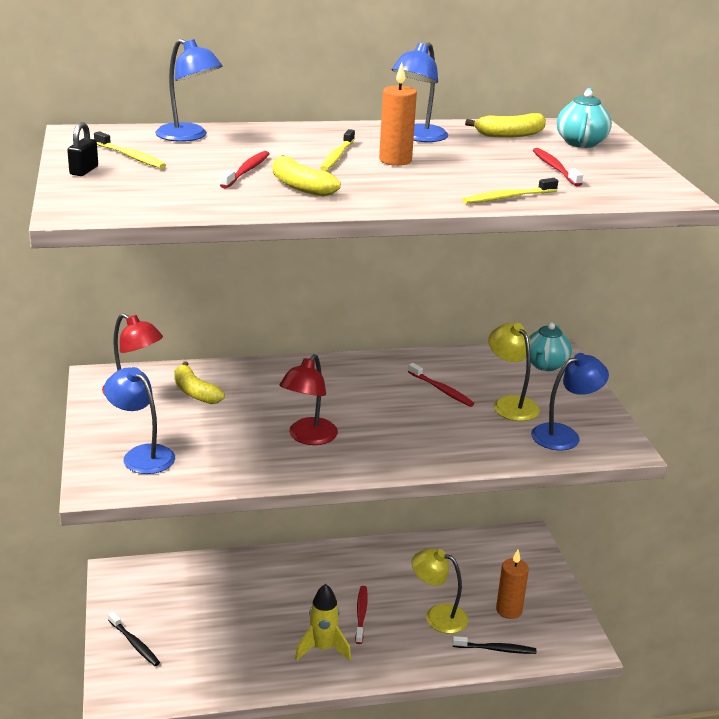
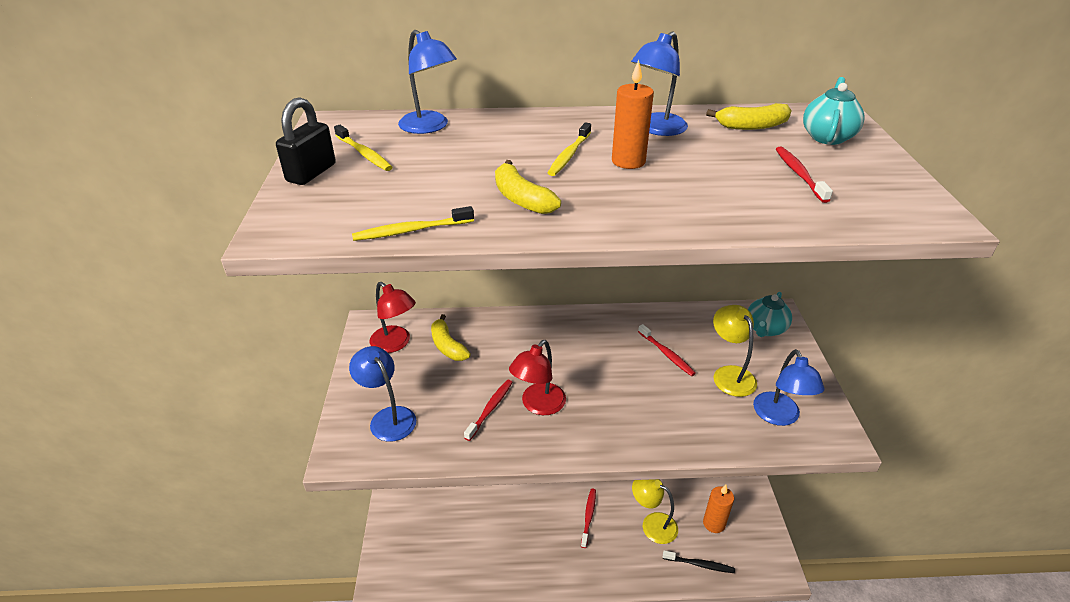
camera: 10 degrees right, 10 degrees up
(84, 171) = (311, 173): black padlock -> black padlock, size x1.55
(134, 643) = (403, 531): black toothbrush -> none
(246, 171) = (472, 175): red toothbrush -> red toothbrush (490, 409)
(323, 648) = (553, 550): yellow rocket -> none
(508, 197) = (745, 219): yellow toothbrush -> yellow toothbrush (411, 230)
(564, 435) = (779, 416): blue lamp -> blue lamp turned 105 degrees clockwise

